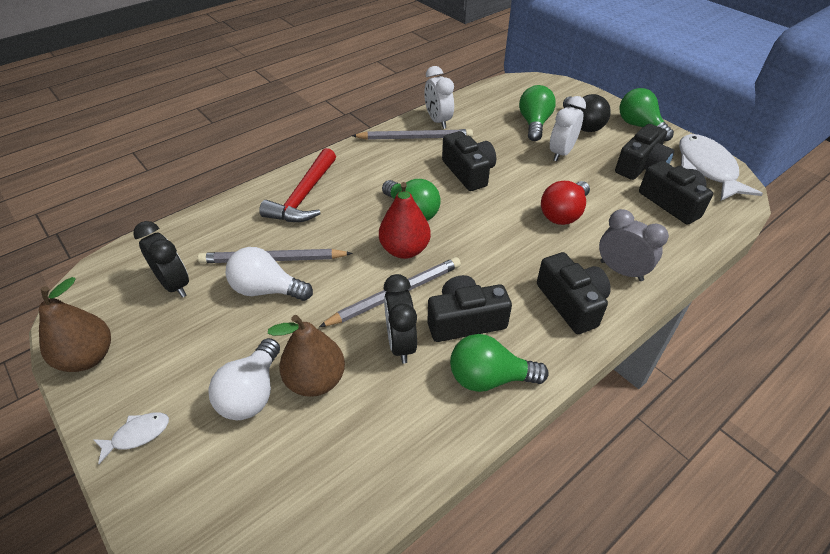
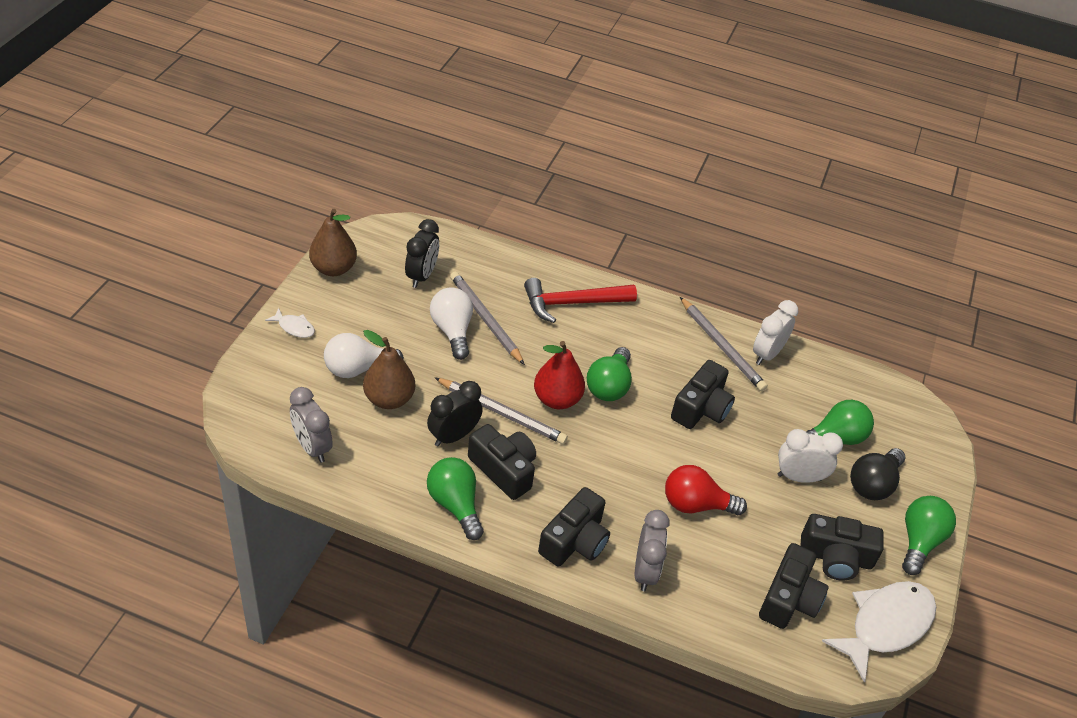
camera: 55 degrees right, 0 degrees up
(334, 490) = (312, 447): none -> grey clock

